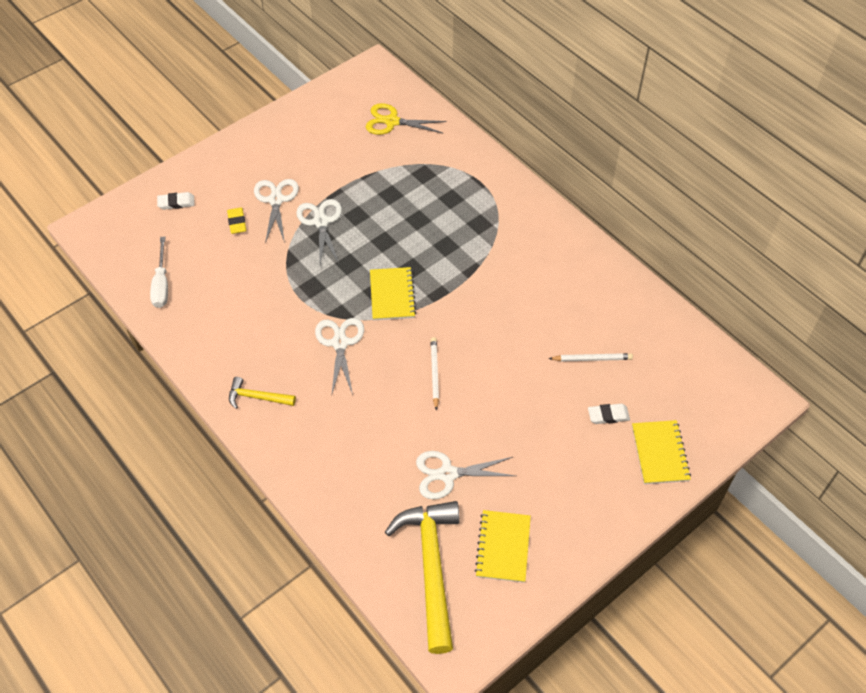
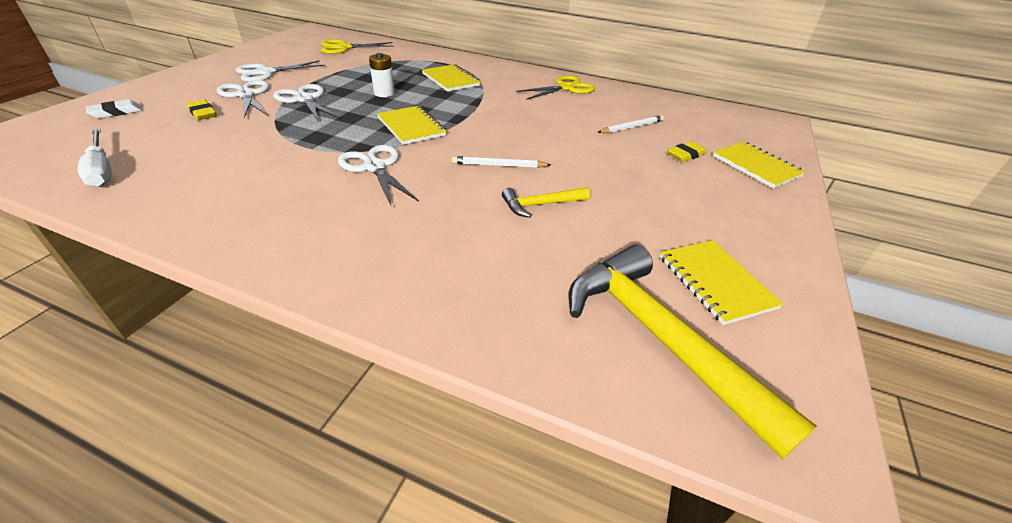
camera: 30 degrees left, 15 degrees down
(257, 397) = (285, 235): yellow hammer -> yellow hammer (541, 205)
(393, 230) = (384, 93): none -> white battery
(434, 373) = (498, 165): white pencil -> white pencil turned 60 degrees counterclockwise
(447, 474) = (586, 236): white scissors -> white scissors (266, 73)
(468, 221) = (451, 80): none -> yellow notebook
(578, 270) = (566, 88): none -> yellow scissors
(608, 415) = (686, 155): white eraser -> yellow eraser

